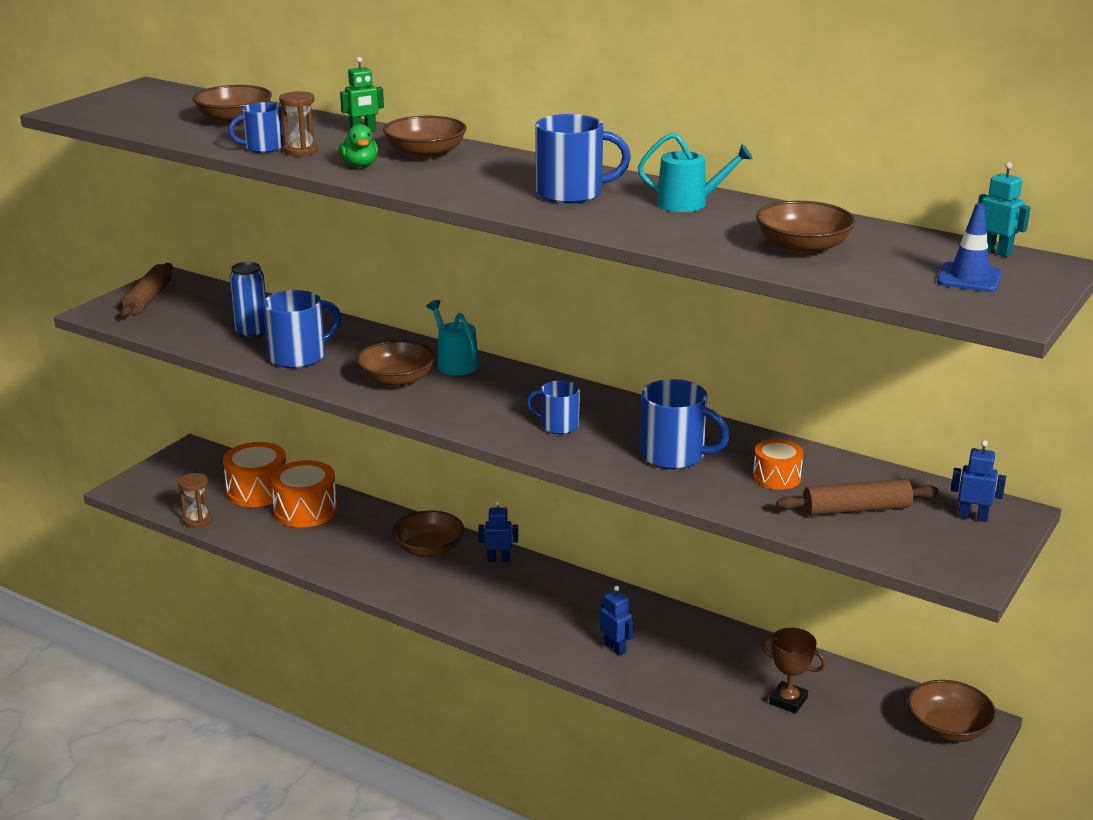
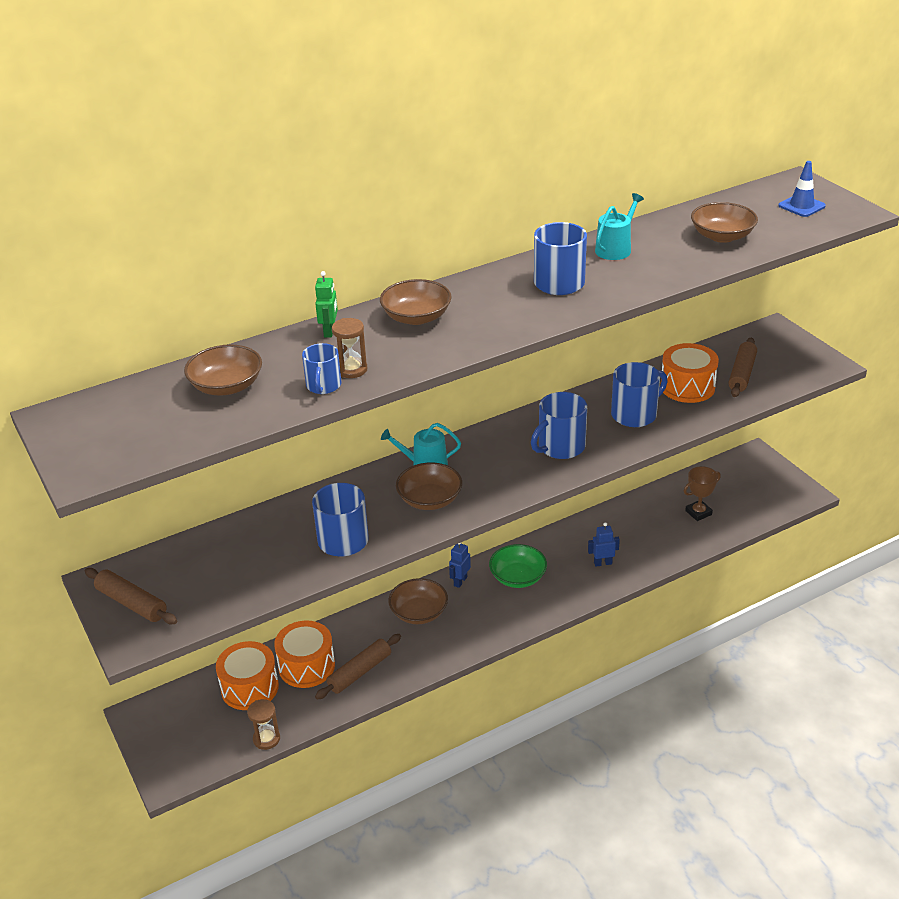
camera: 60 degrees left, 10 degrees up
(252, 333) = (273, 555): blue can -> none
(316, 542) = (360, 672): none -> brown rolling pin
(360, 165) = (416, 350): green duck -> none
(537, 595) = (518, 577): none -> green bowl
(558, 425) = (560, 447): blue mug -> blue mug, size x1.61
(776, 477) = (687, 387): orange drum -> orange drum, size x1.69
(948, 728) = (755, 466): brown bowl -> none
(973, 517) = (772, 341): blue robot -> none
(996, 251) = (767, 187): turquoise robot -> none

